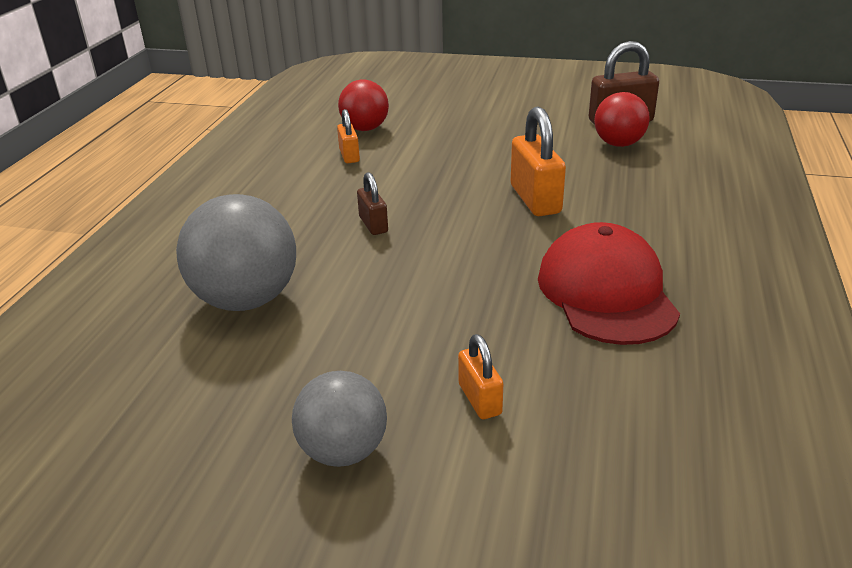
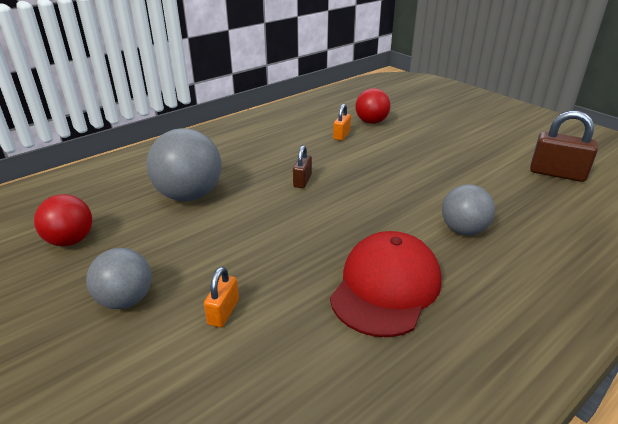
camera: 35 degrees right, 0 degrees up
(535, 199) = (420, 204): orange padlock -> none
(605, 207) = (463, 230): none -> grey ball
(618, 144) = (533, 189): red ball -> red ball (71, 240)

